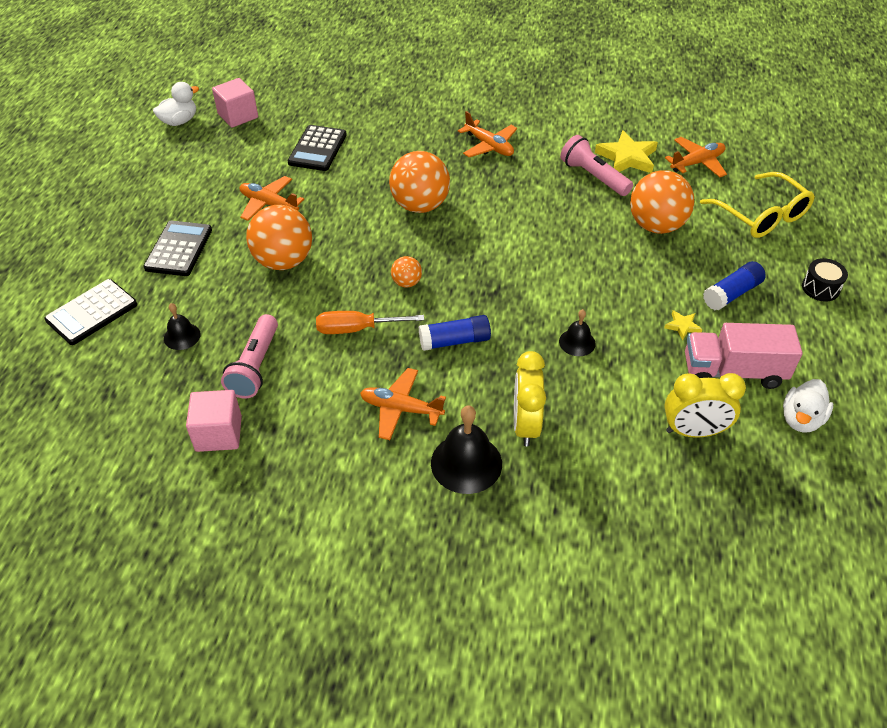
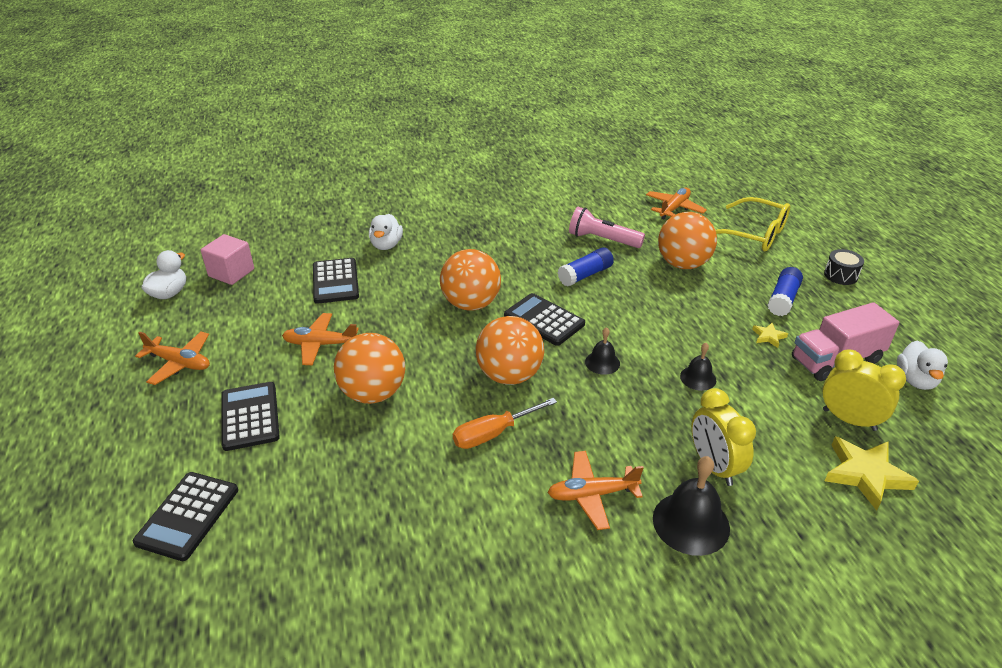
camera: 25 degrees left, 10 degrees down
(182, 336) = (313, 504): black bell -> black bell (602, 362)
(218, 433) = (424, 593): pink cube -> none
(255, 366) = (415, 507): pink flashlight -> none
(384, 125) = (386, 245): none -> white duck
(406, 283) = (509, 375): orange ball -> orange ball, size x2.10
(454, 341) = (593, 413): blue glue stick -> blue glue stick (585, 275)
(475, 241) = (544, 320): none -> black calculator
(489, 146) = (495, 238): orange plane -> orange plane (179, 363)
(627, 157) = (617, 218): yellow star -> yellow star (865, 474)
(693, 431) = (849, 420): yellow clock -> yellow clock turned 120 degrees counterclockwise

